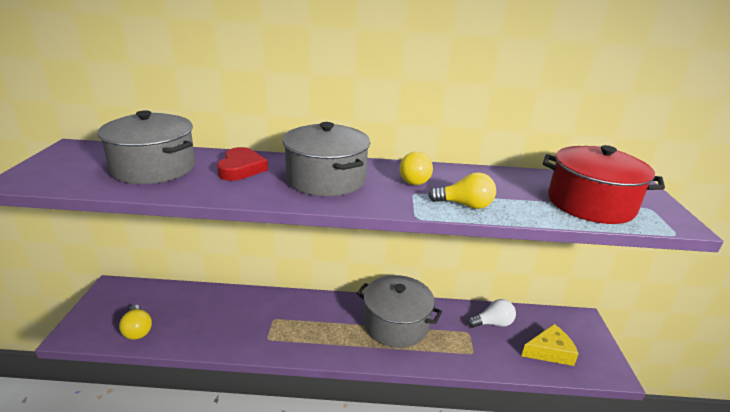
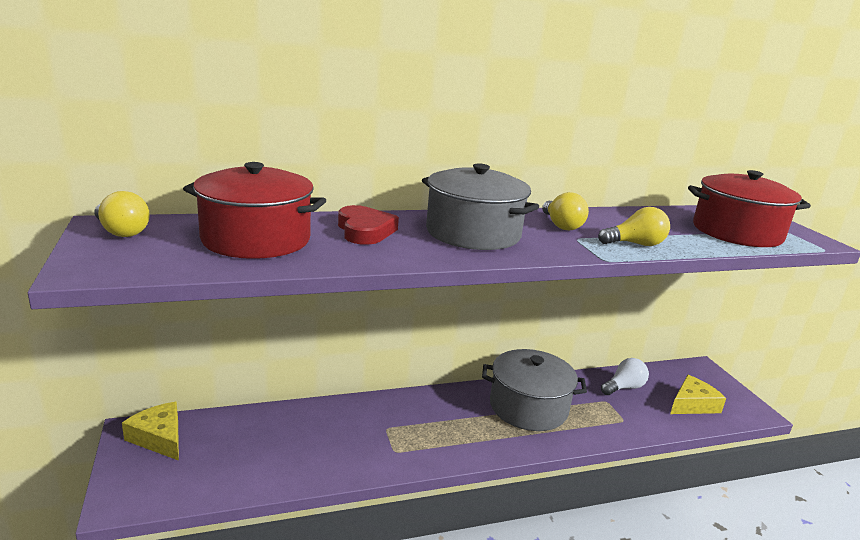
camera: 20 degrees left, 5 degrees down
(122, 295) = (159, 438): none -> yellow cheese
(137, 330) = (215, 476): yellow light bulb -> yellow light bulb (121, 232)
(154, 168) = (256, 239): grey pot -> red pot

